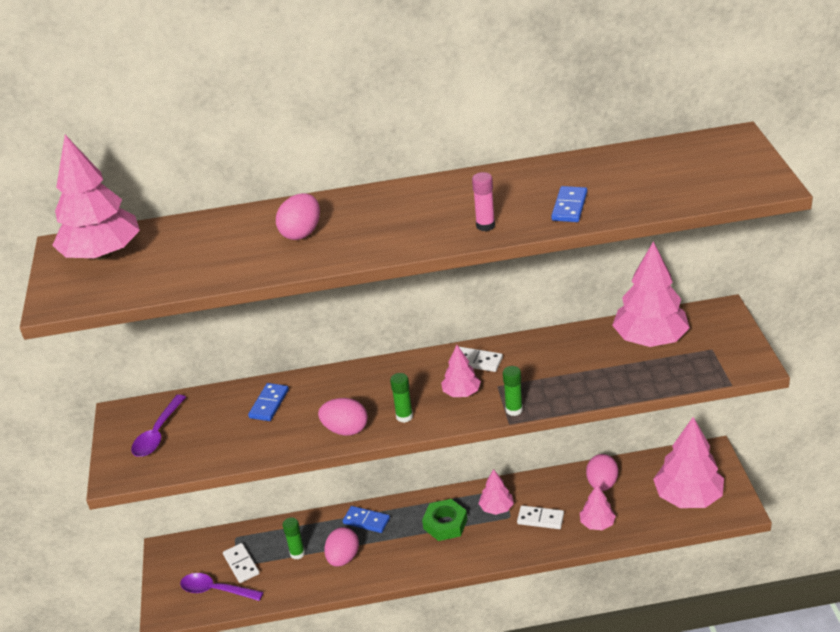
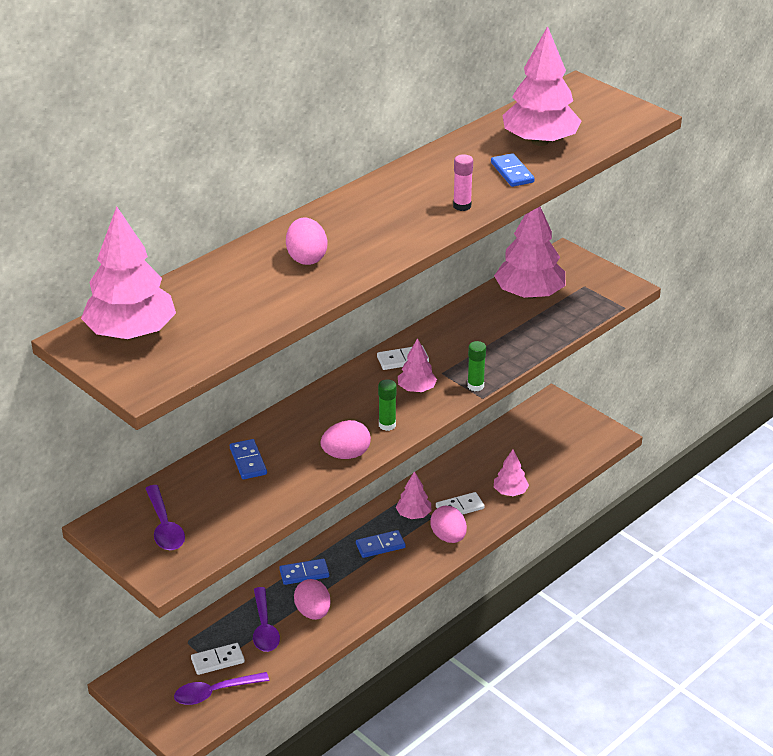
camera: 40 degrees left, 0 degrees up
(241, 564) = (217, 660): white domino -> white domino turned 45 degrees counterclockwise
(297, 553) = (264, 627): green glue stick -> purple spoon
(445, 524) = (380, 546): green nut -> blue domino
(602, 484) = (485, 459): pink egg -> pink egg (448, 537)
(688, 497) = (564, 442): pink tree -> pink tree (540, 141)

